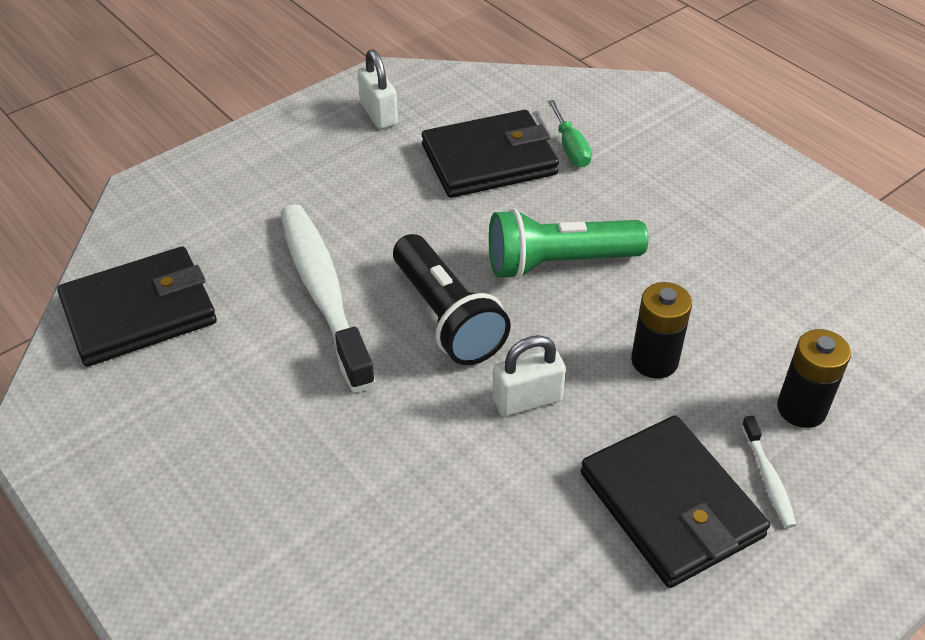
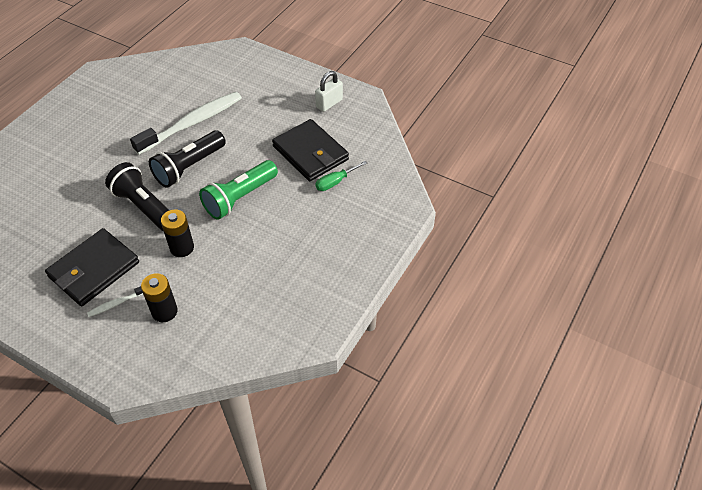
camera: 70 degrees right, 5 degrees up
(139, 312) = (163, 74): black wallet -> none
(527, 400) = (144, 207): white padlock -> black flashlight
(559, 263) = (240, 198): green flashlight -> green flashlight turned 105 degrees counterclockwise

